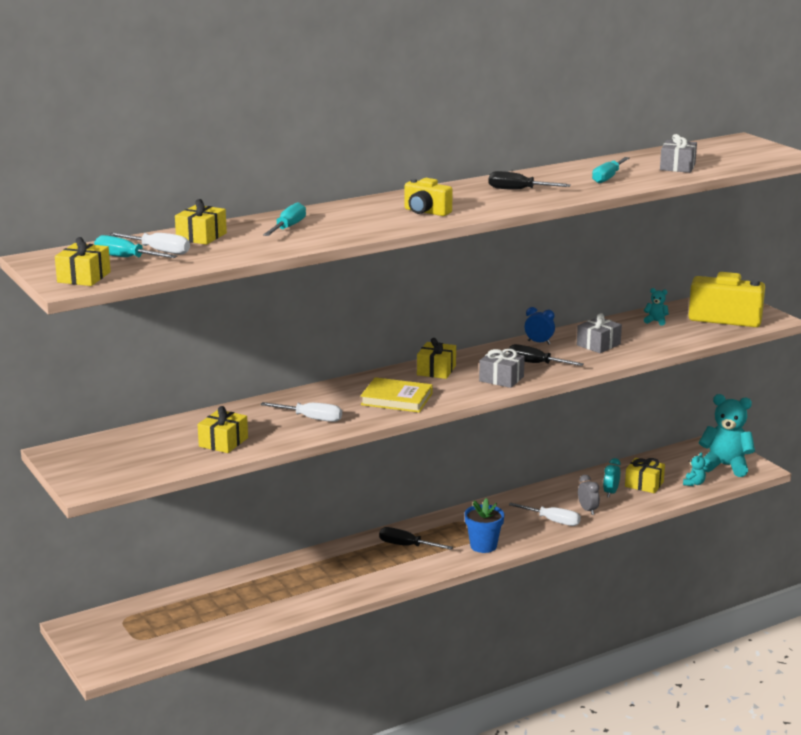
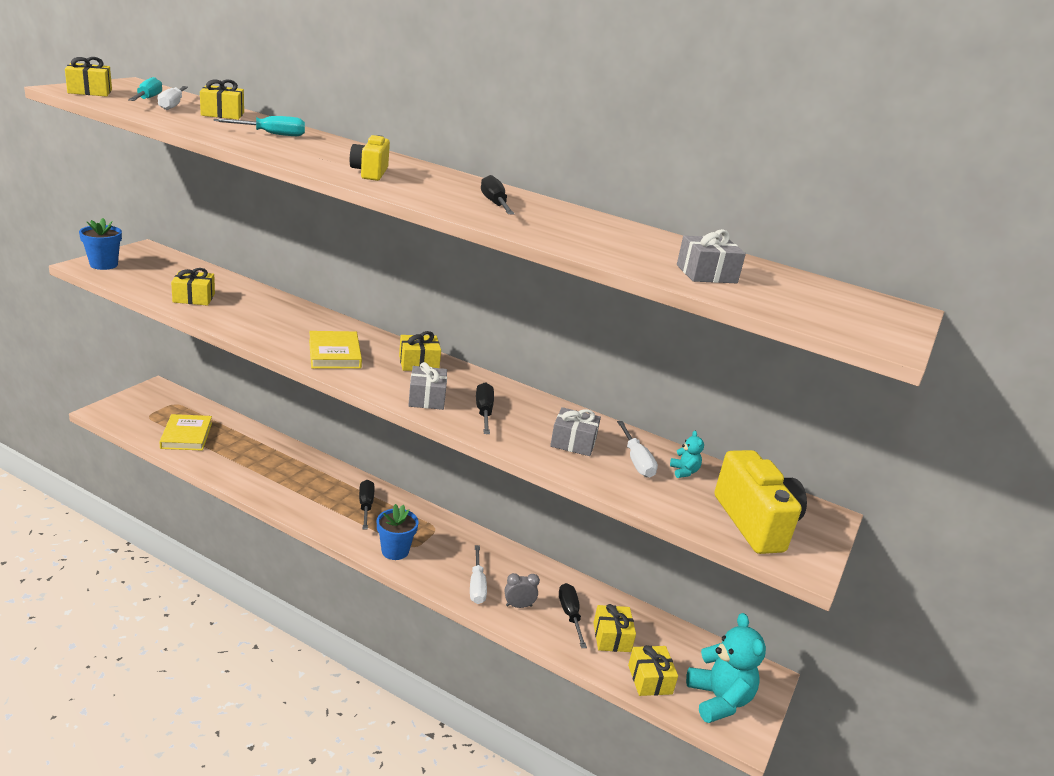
camera: 55 degrees right, 5 degrees up
(91, 477) = (104, 265): none -> blue flower pot
(201, 620) = (186, 435): none -> yellow book
(311, 418) = (264, 324): white screwdriver -> white screwdriver (636, 461)
(539, 342) = (542, 406): blue clock -> none
(587, 510) = (518, 606): grey clock -> grey clock turned 135 degrees counterclockwise
(608, 178) = (602, 240): turquoise screwdriver -> none
(611, 493) = (570, 615): turquoise clock -> black screwdriver
(693, 483) = (650, 679): turquoise teddy bear -> yellow gift

